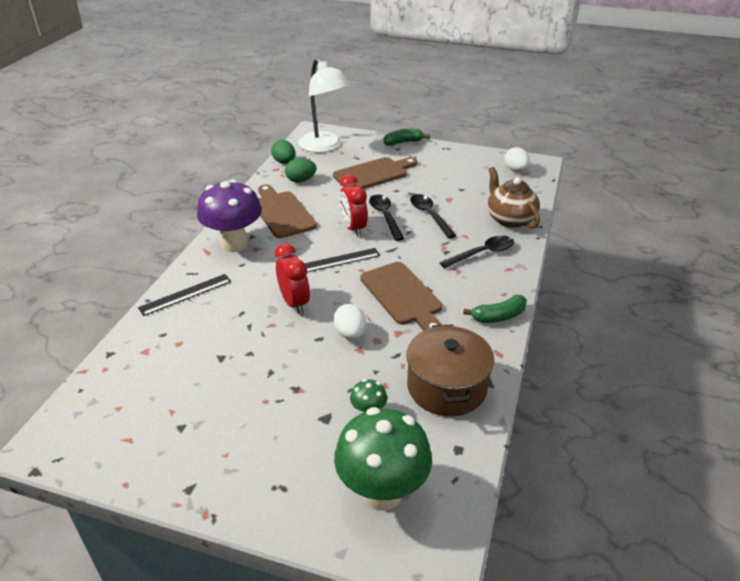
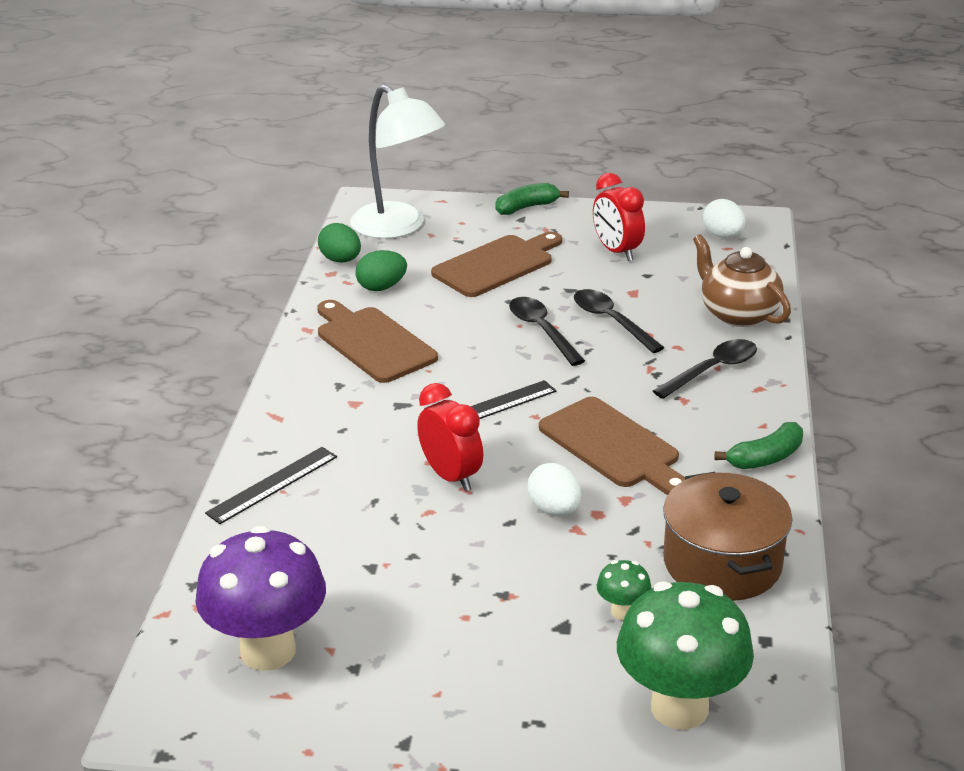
camera: 10 degrees left, 5 degrees down
(234, 244) = (316, 400): purple mushroom -> purple mushroom (268, 650)
(353, 228) = (498, 354): red clock -> red clock (617, 251)

